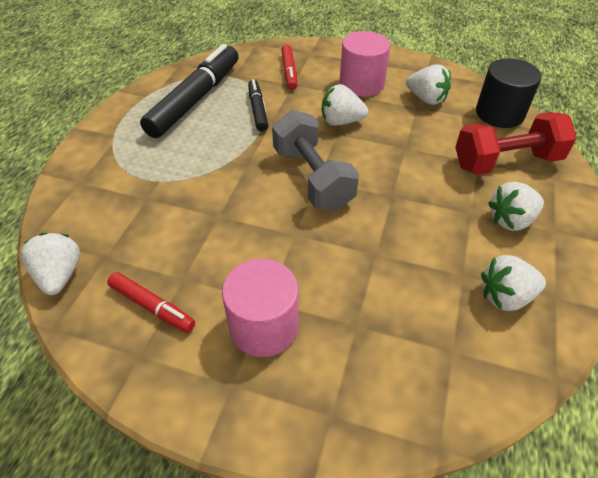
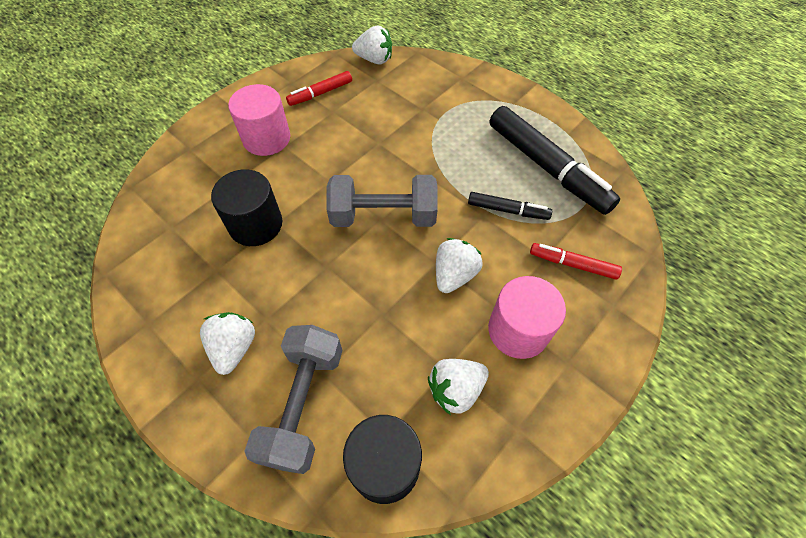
camera: 115 degrees right, 10 degrees up
(390, 269) = (255, 224): none -> black cylinder
(505, 296) = (176, 287): white strawberry -> none
(506, 162) = (303, 404): red dumbbell -> grey dumbbell

